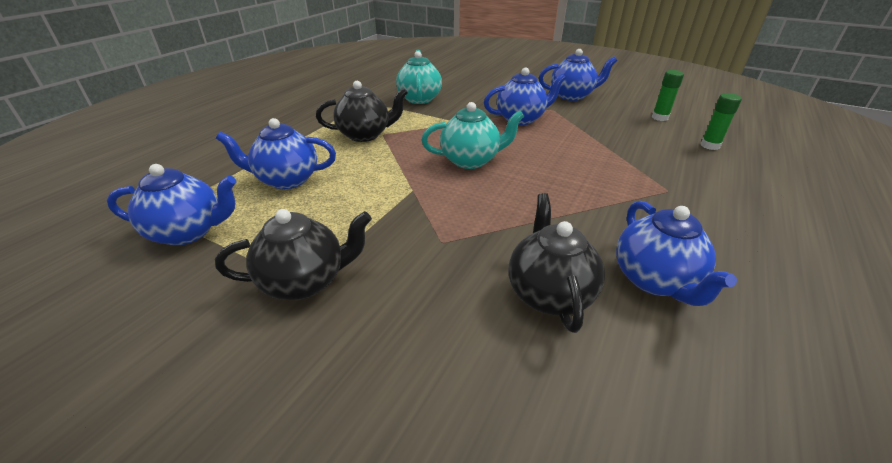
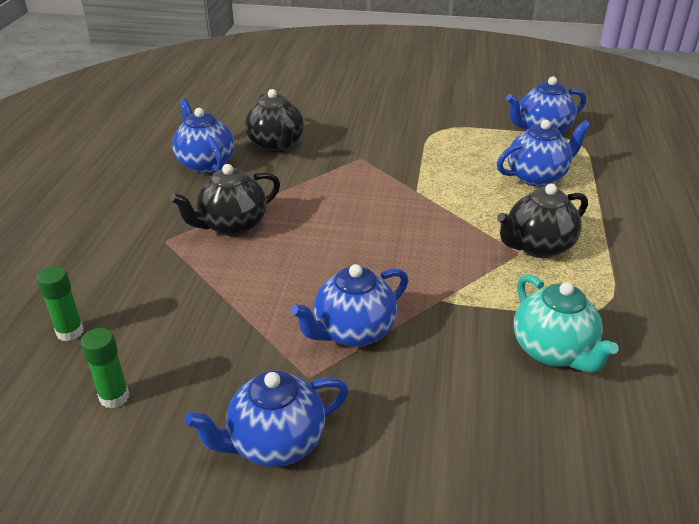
camera: 160 degrees right, 0 degrees up
(305, 281) = (428, 124): black teapot -> black teapot (232, 226)
(471, 160) = (383, 235): turquoise teapot -> none

